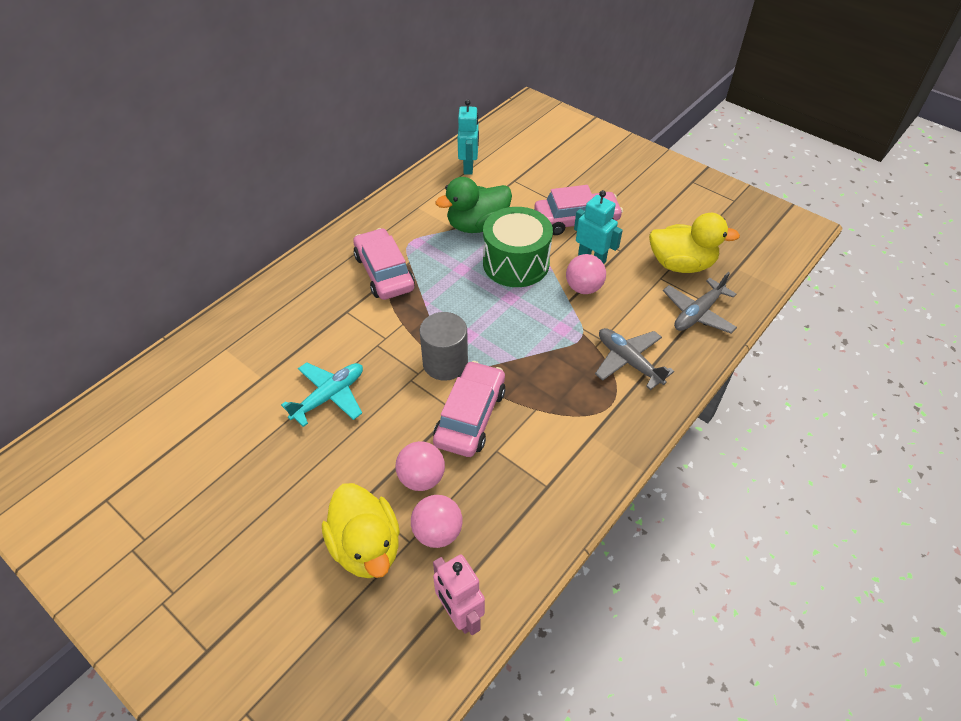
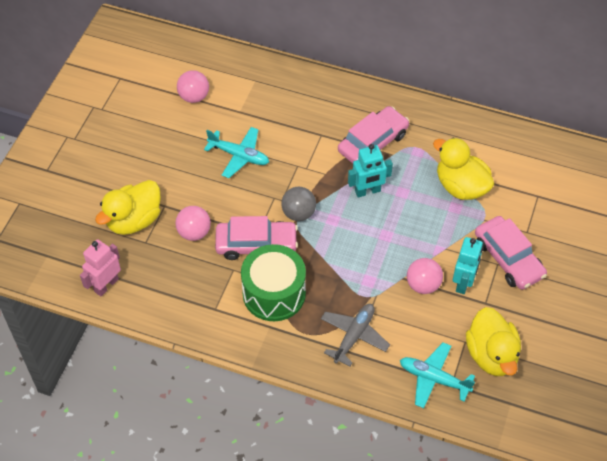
camera: 70 degrees right, 5 degrees up
(437, 532) = (157, 255): pink ball -> pink ball (194, 97)
(445, 363) = (298, 213): grey cylinder -> grey ball
(469, 167) = (537, 156): turquoise robot -> turquoise robot (368, 191)
(477, 225) = (461, 186): green duck -> yellow duck
(516, 263) = (428, 228): green drum -> green drum (274, 293)
(697, 313) = (434, 378): grey plane -> turquoise plane

